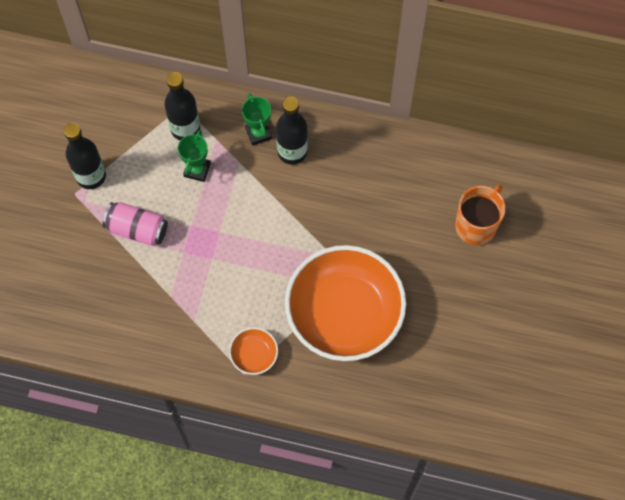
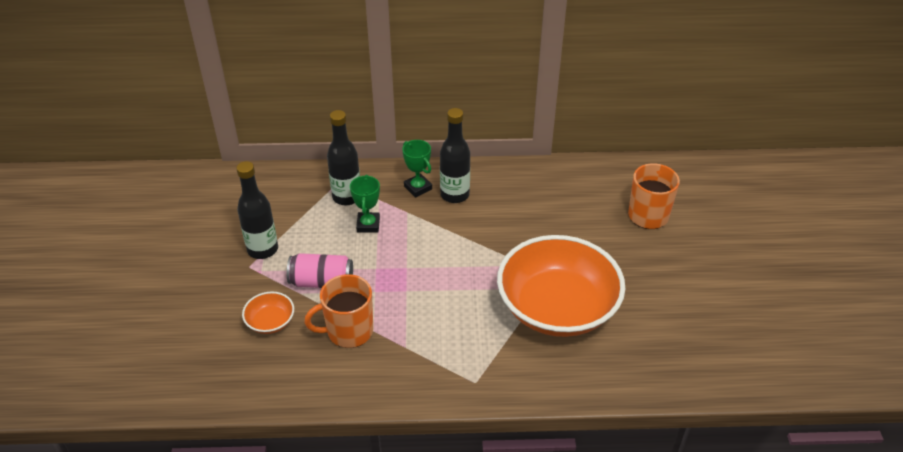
camera: 15 degrees left, 25 degrees down
(148, 291) = (348, 331): none -> orange mug
(254, 355) = (479, 362): orange bowl -> orange bowl (270, 322)

